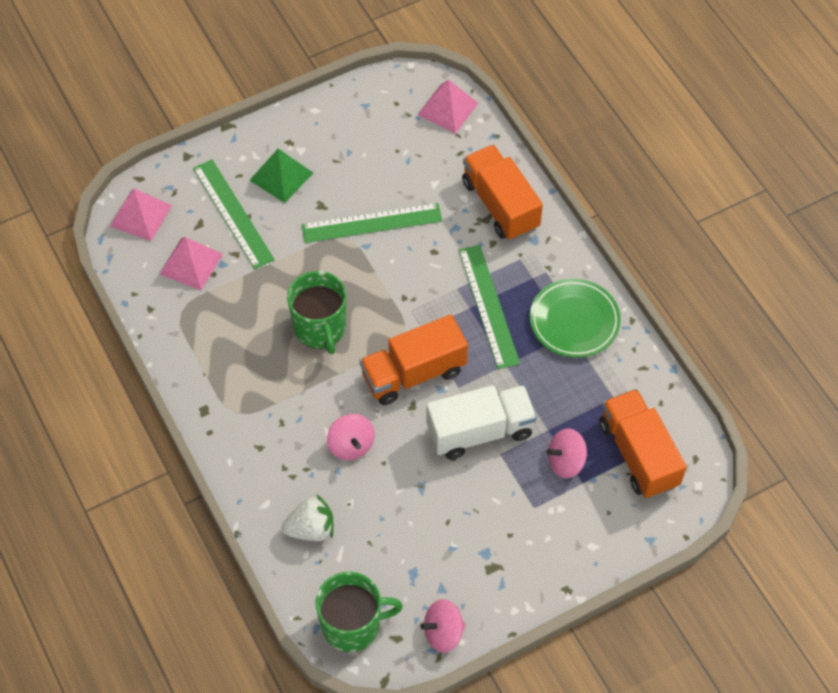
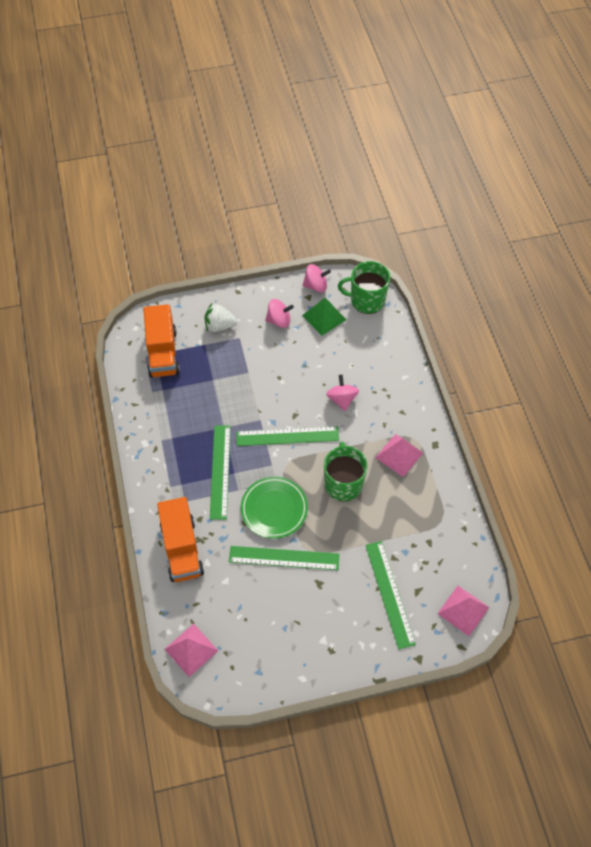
camera: 165 degrees left, 0 degrees up
(191, 263) = (429, 558): pink pyramid -> pink pyramid (399, 455)
(281, 176) = (344, 618): green pyramid -> green pyramid (324, 317)
(311, 529) = (379, 356): white strawberry -> white strawberry (219, 326)
(413, 373) = (287, 436): orange truck -> green ruler
(480, 431) = (256, 389): white truck -> none
(566, 461) = (209, 358): pink spinning top -> pink spinning top (279, 320)
(574, 321) = (165, 446): green plate -> green plate (274, 509)

